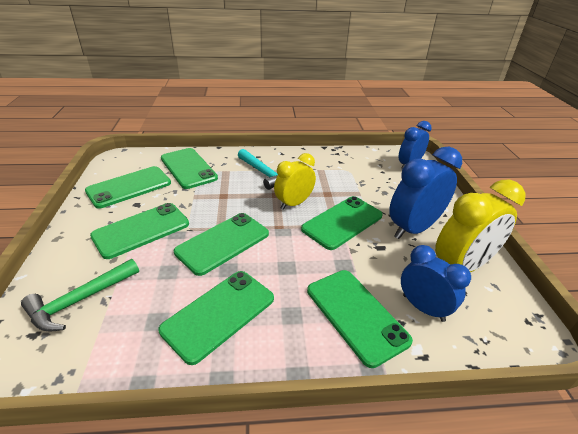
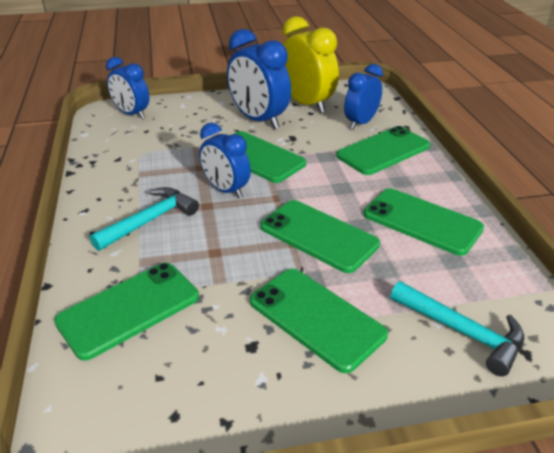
camera: 95 degrees left, 0 degrees up
(80, 300) = (462, 332): green hammer -> turquoise hammer
(129, 187) = (199, 375): green phone -> none
(294, 203) = (226, 190): yellow clock -> blue clock

